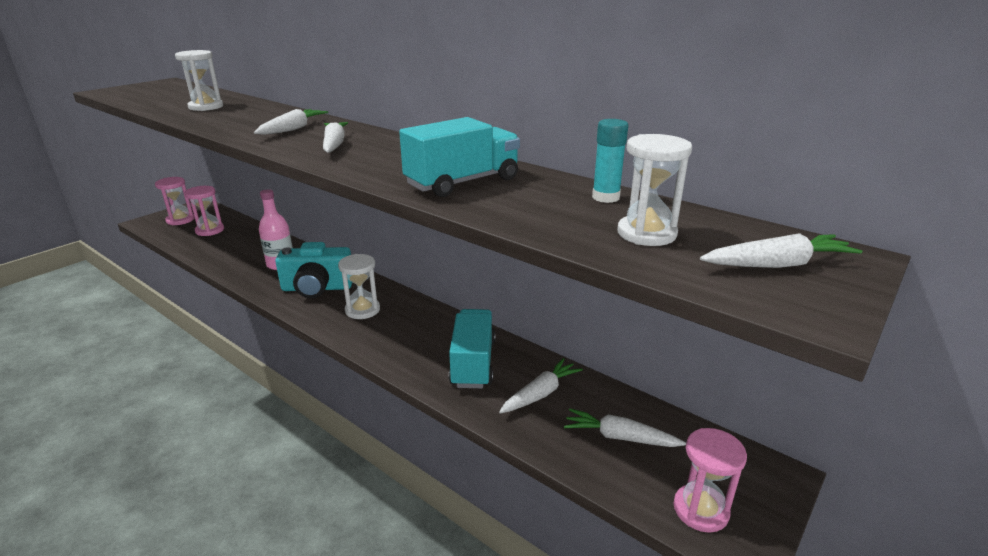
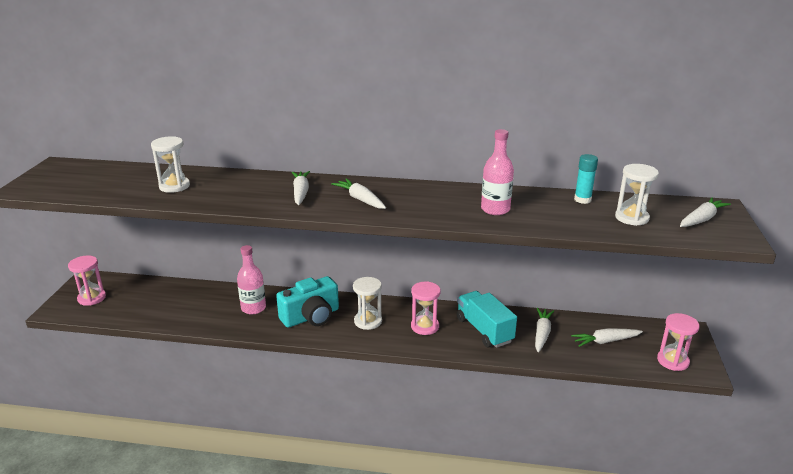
camera: 30 degrees left, 0 degrees up
(210, 230) = (139, 299): pink hourglass -> pink hourglass (425, 326)
(463, 182) = (495, 209): turquoise truck -> pink bottle

